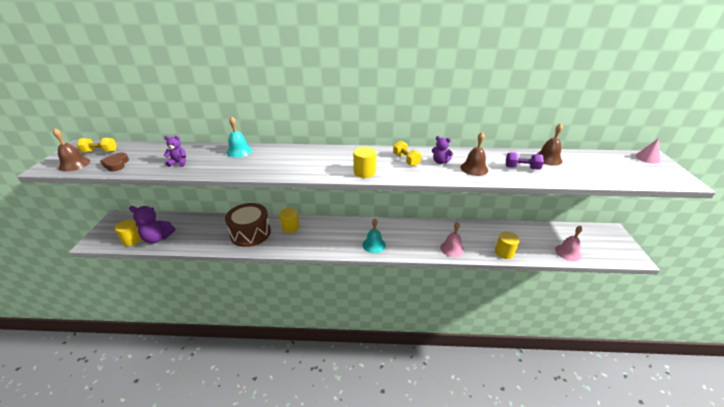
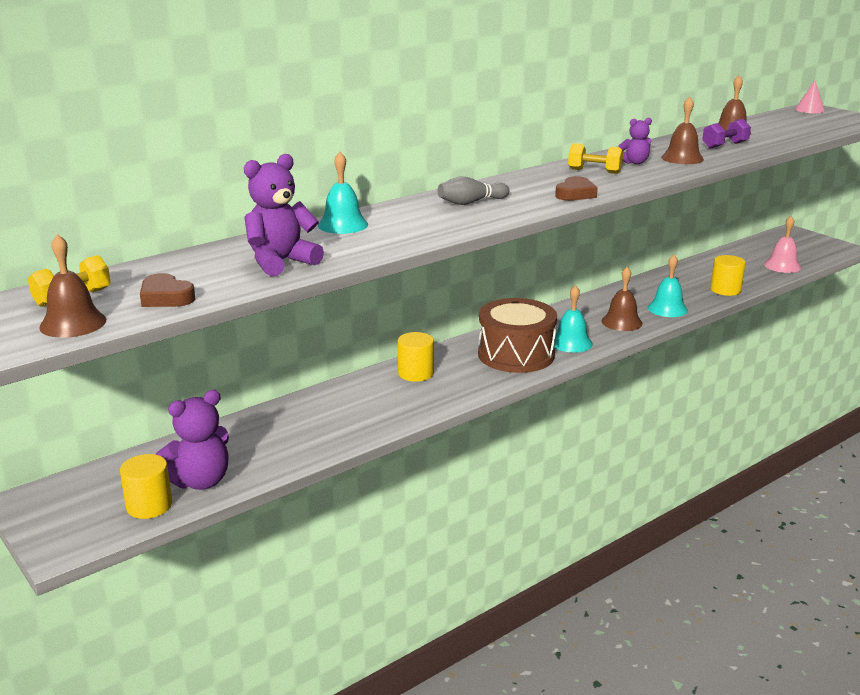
camera: 40 degrees left, 10 degrees down
(179, 163) = (281, 262): purple teddy bear -> purple teddy bear, size x1.74
(250, 233) = (364, 405): brown drum -> brown drum (516, 354)
(309, 158) = (471, 202): none -> grey bowling pin
(364, 172) = (575, 194): yellow cylinder -> brown heart
(415, 245) = (621, 322): none -> brown bell
(452, 248) = (667, 309): pink bell -> turquoise bell

